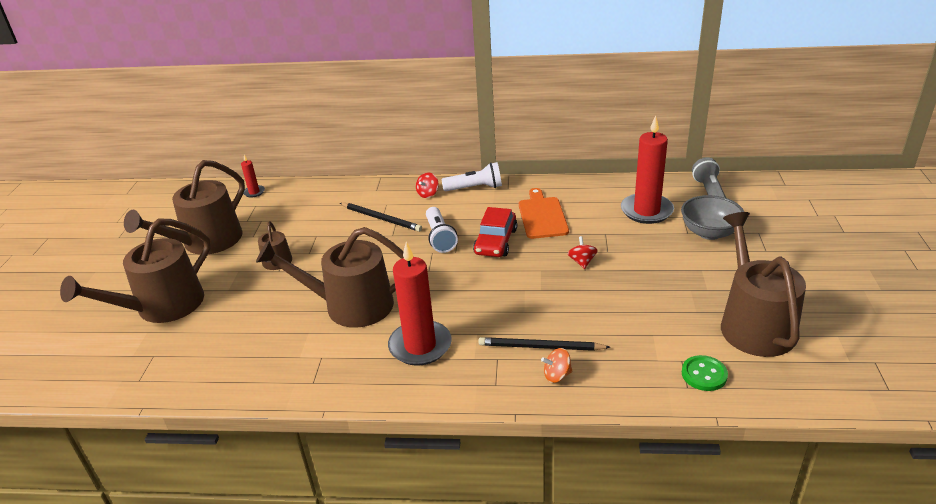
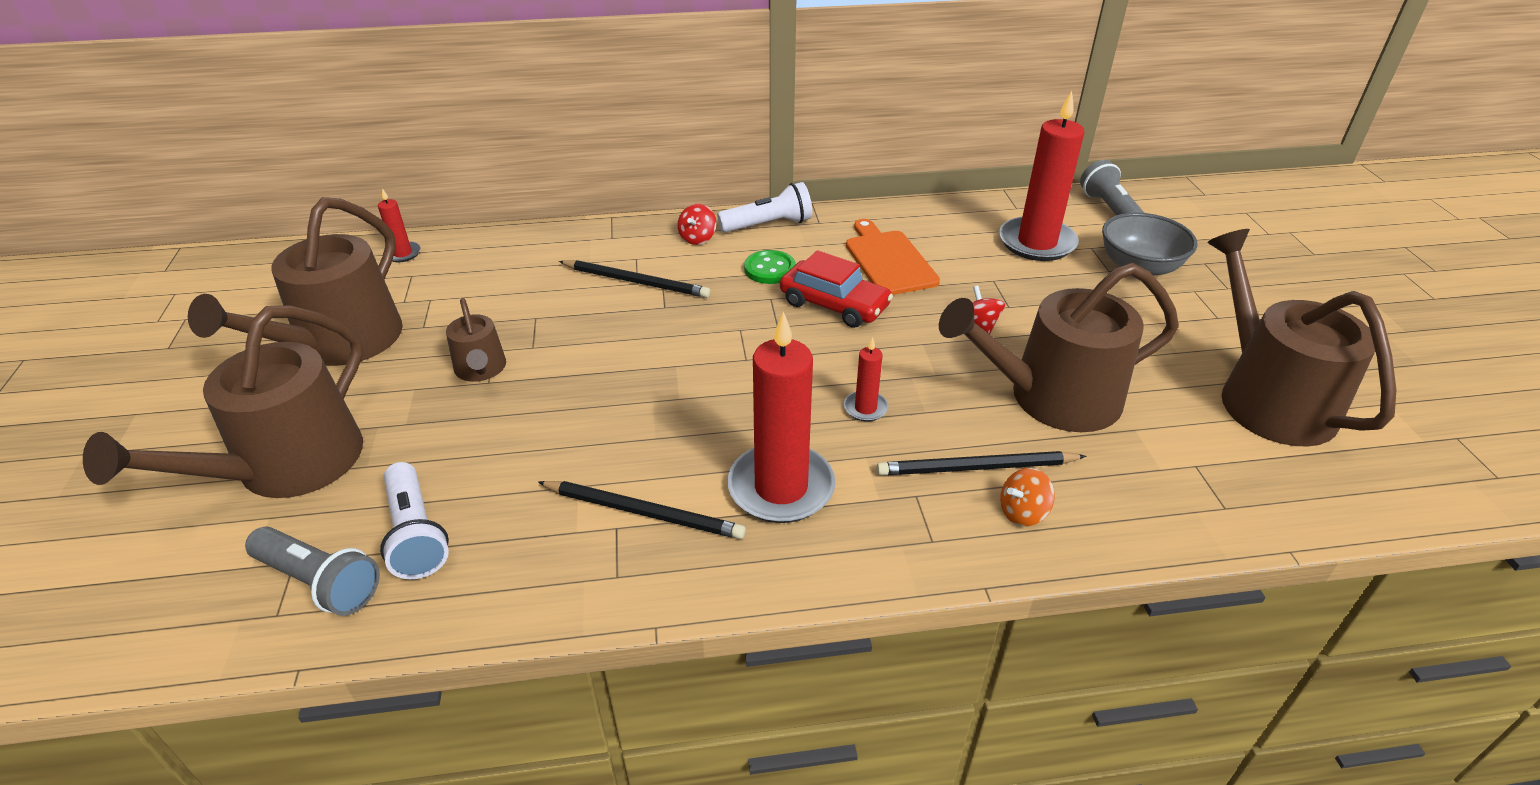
camera: 15 degrees left, 5 degrees up
(163, 367) = (320, 582): none -> grey flashlight
(339, 351) = (644, 512): none -> black pencil
(350, 305) = (636, 430): brown watering can -> brown watering can (1052, 397)
(440, 237) = (743, 305): white flashlight -> white flashlight (416, 534)
(488, 306) = (865, 408): none -> red candle
(495, 241) = (834, 304): red car -> red car turned 60 degrees counterclockwise
(704, 374) = (1239, 484): green button -> green button (770, 269)

